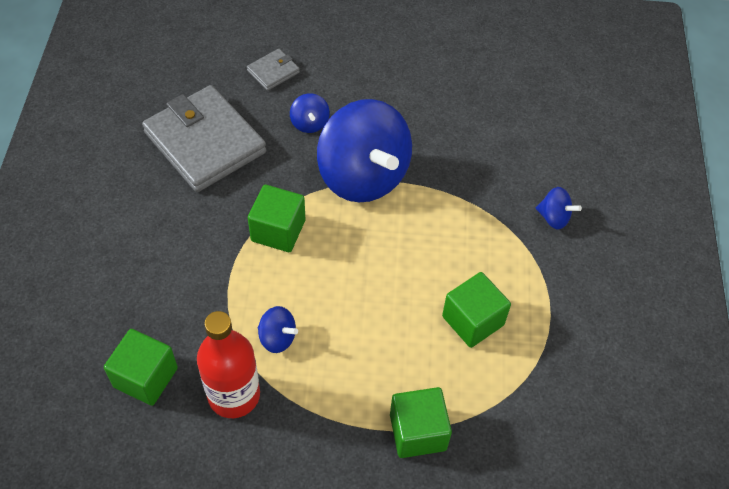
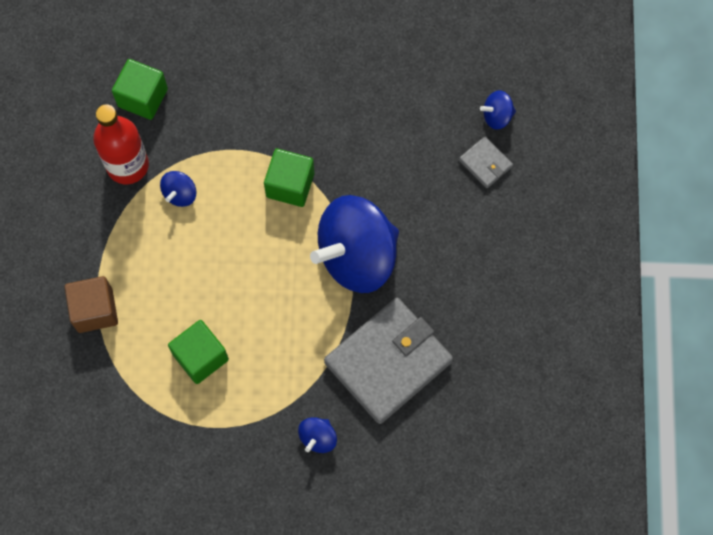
camera: 90 degrees right, 15 degrees up
(205, 142) = (388, 111): grey wallet -> grey wallet (388, 362)
(309, 123) = (419, 203): blue spinning top -> blue spinning top (497, 116)
(417, 432) = (95, 310): green cube -> brown cube

